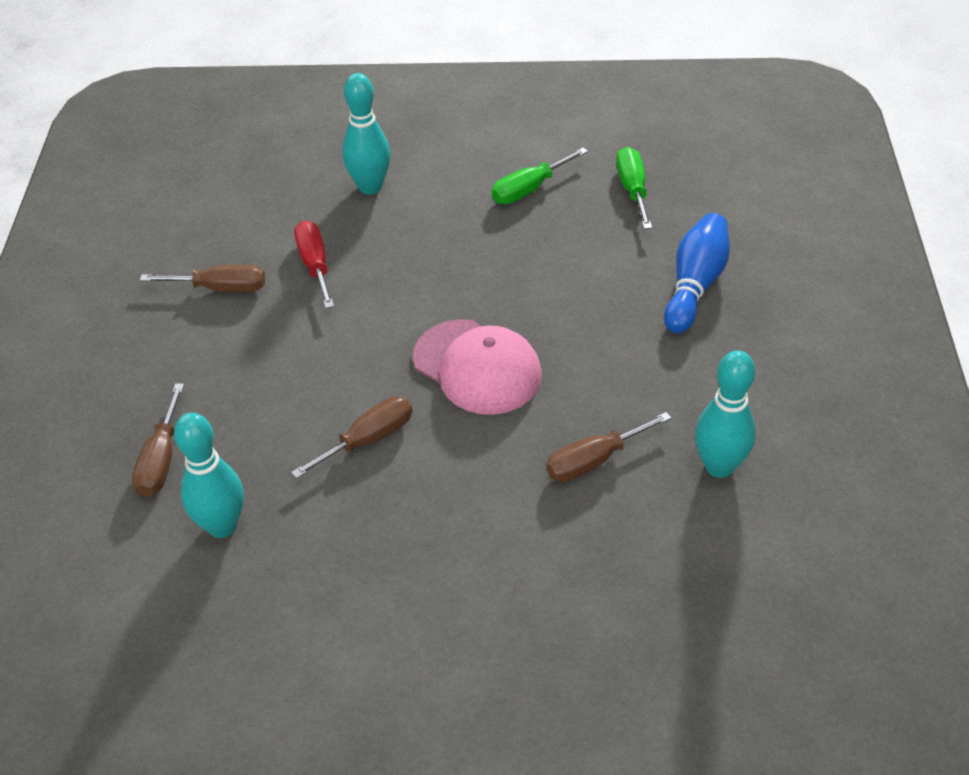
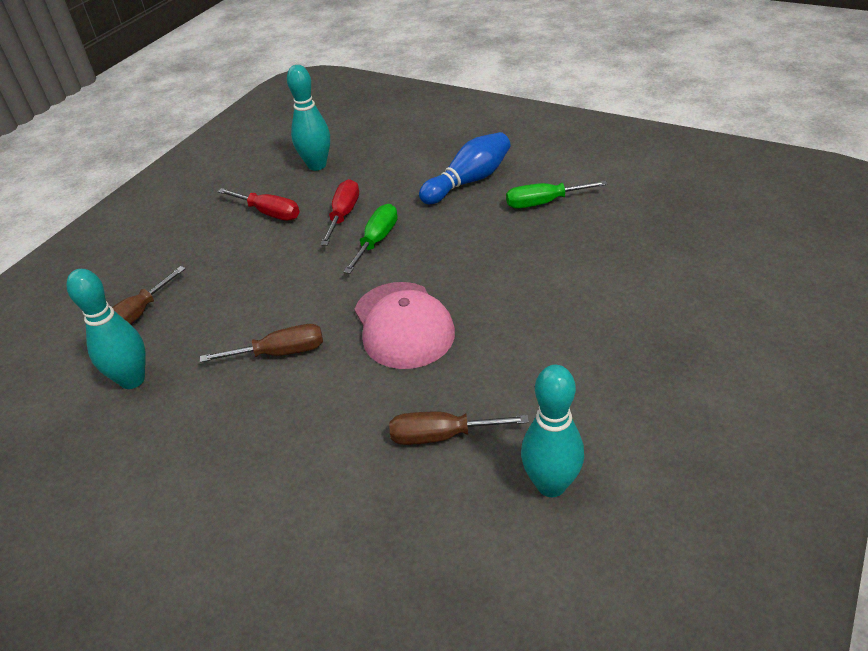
camera: 30 degrees right, 5 degrees down
(221, 288) = (269, 213): brown screwdriver -> red screwdriver
(370, 187) = (424, 172): turquoise bowling pin -> turquoise bowling pin (317, 165)
(633, 189) = (631, 224): green screwdriver -> green screwdriver (377, 241)
(695, 285) = (635, 316): blue bowling pin -> blue bowling pin (468, 181)

